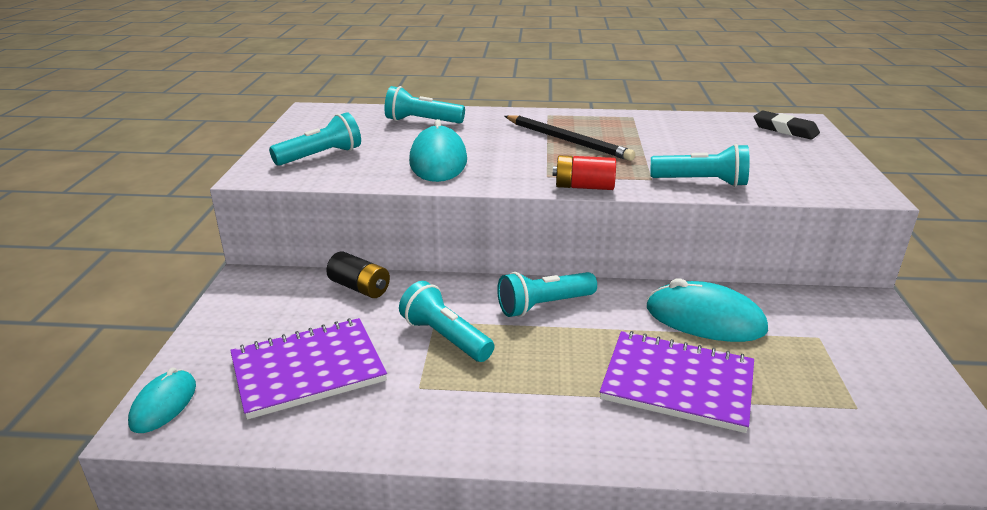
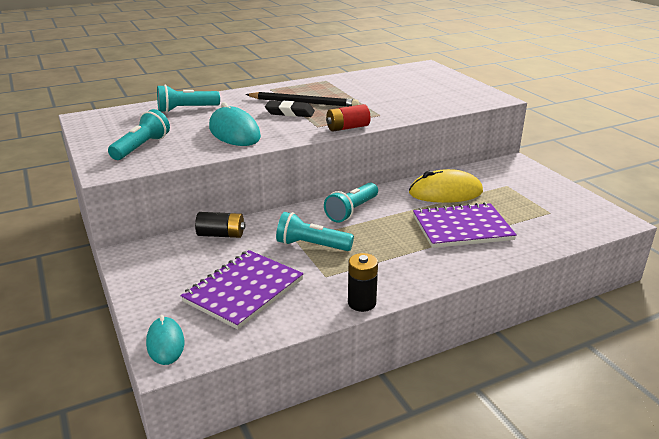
camera: 30 degrees left, 0 degrees up
(423, 445) = (361, 303): none -> black battery
(701, 182) = (410, 111): turquoise flashlight -> none
(705, 319) = (445, 192): turquoise mouse -> yellow mouse
(785, 129) = (421, 72): black eraser -> black eraser (290, 112)

